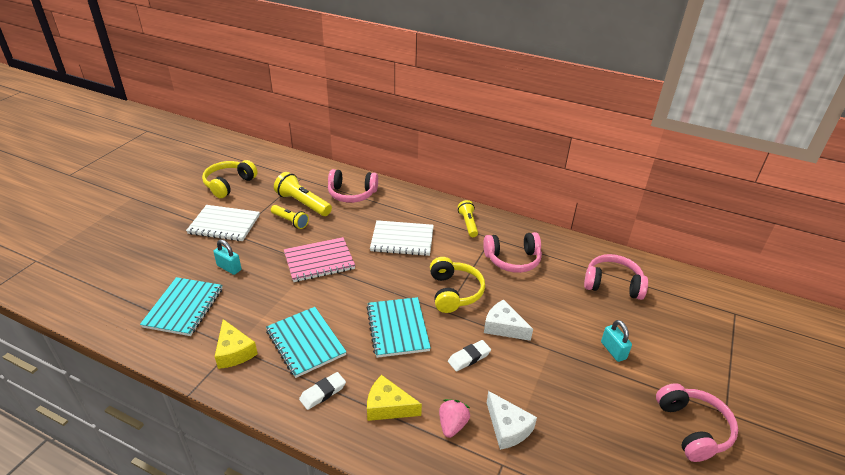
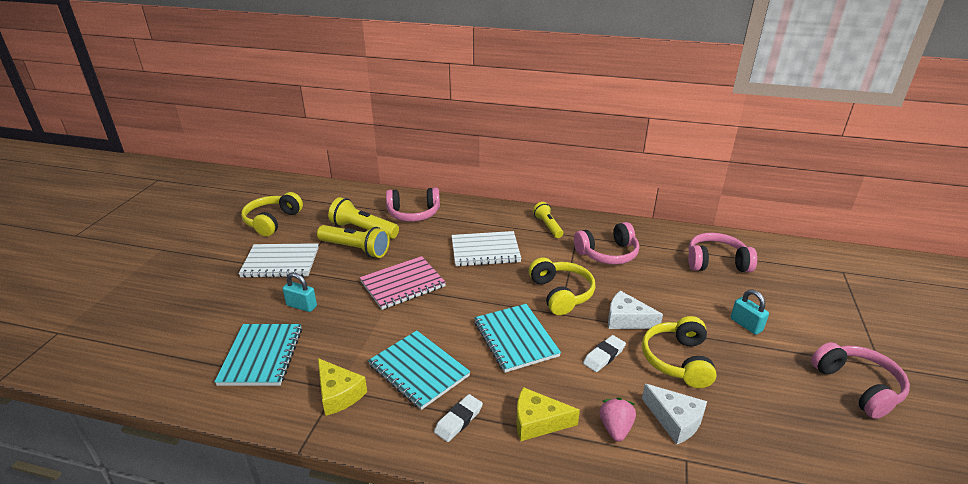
camera: 10 degrees left, 5 degrees down
(290, 221) = (355, 249): yellow flashlight -> yellow flashlight, size x1.55
(534, 373) = (677, 360): none -> yellow headphones

